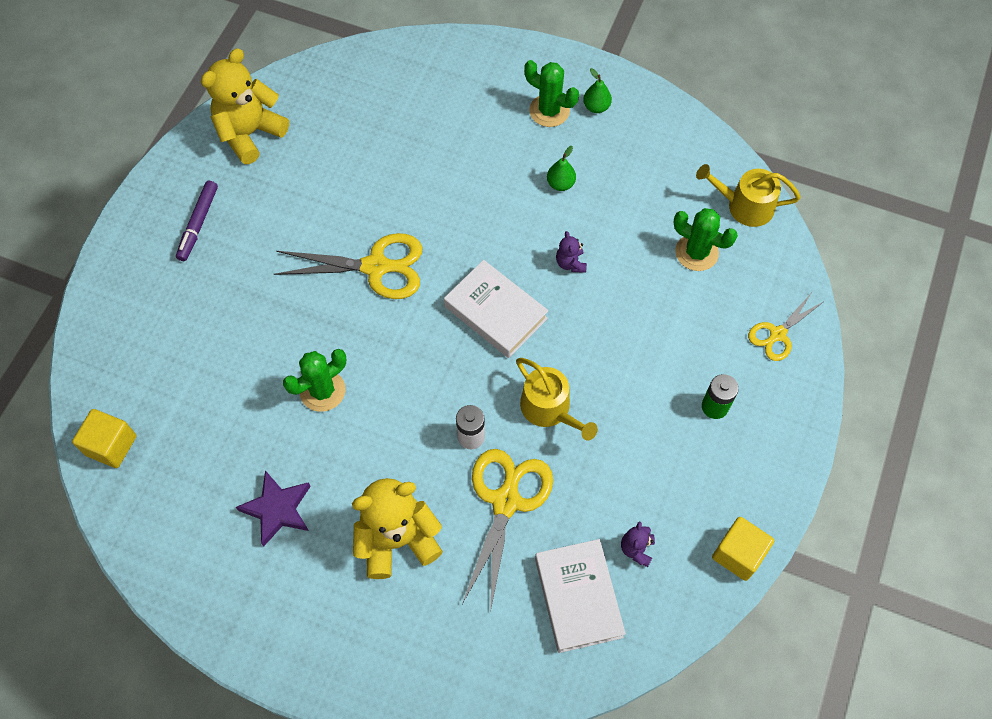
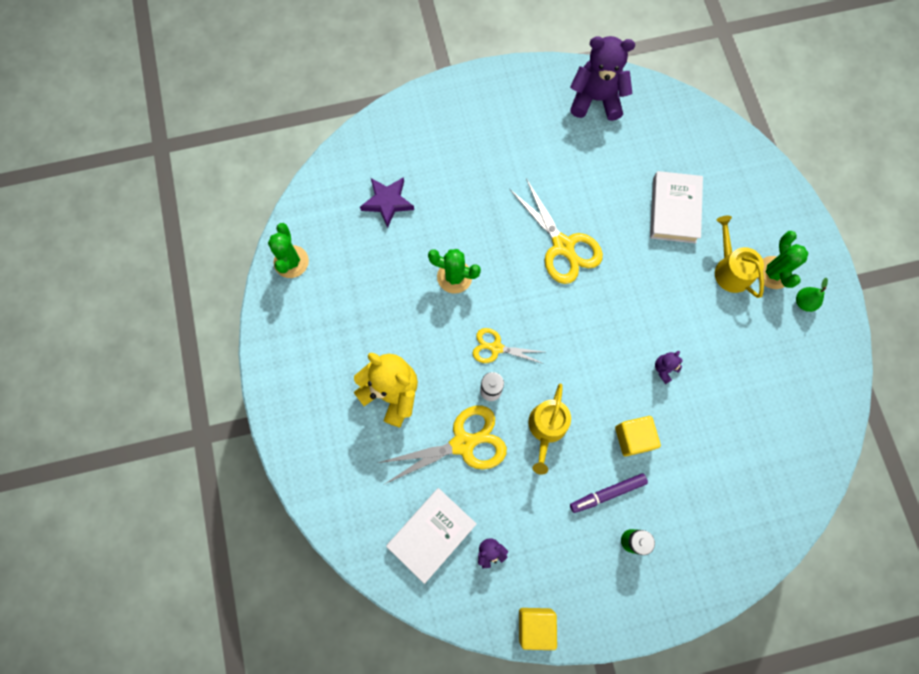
camera: 55 degrees right, 10 degrees up
(111, 445) = (333, 184): yellow cube -> yellow cube (633, 438)
(198, 224) = (509, 119): purple marker -> purple marker (607, 493)
(250, 133) = (596, 99): yellow teddy bear -> purple teddy bear
(277, 509) = (361, 308): purple star -> purple star (387, 202)
(495, 312) = (589, 345): white book -> white book (674, 210)
(560, 184) = (720, 320): green pear -> none
(696, 252) = (742, 451): green cactus -> green cactus (291, 262)
(744, 206) = (809, 462): yellow watering can -> yellow watering can (730, 269)
(777, 334) = (722, 552): yellow scissors -> yellow scissors (496, 348)

